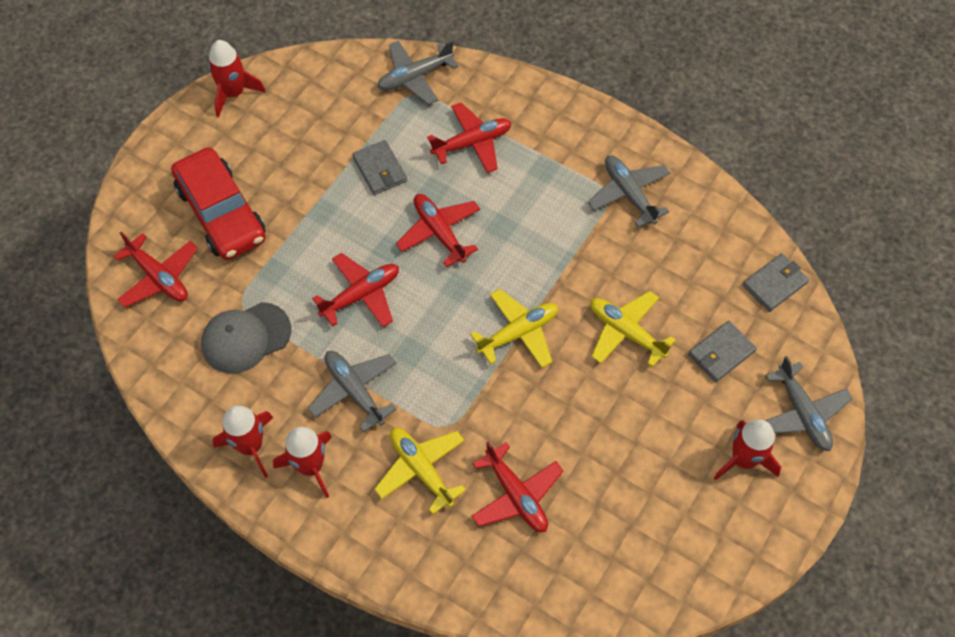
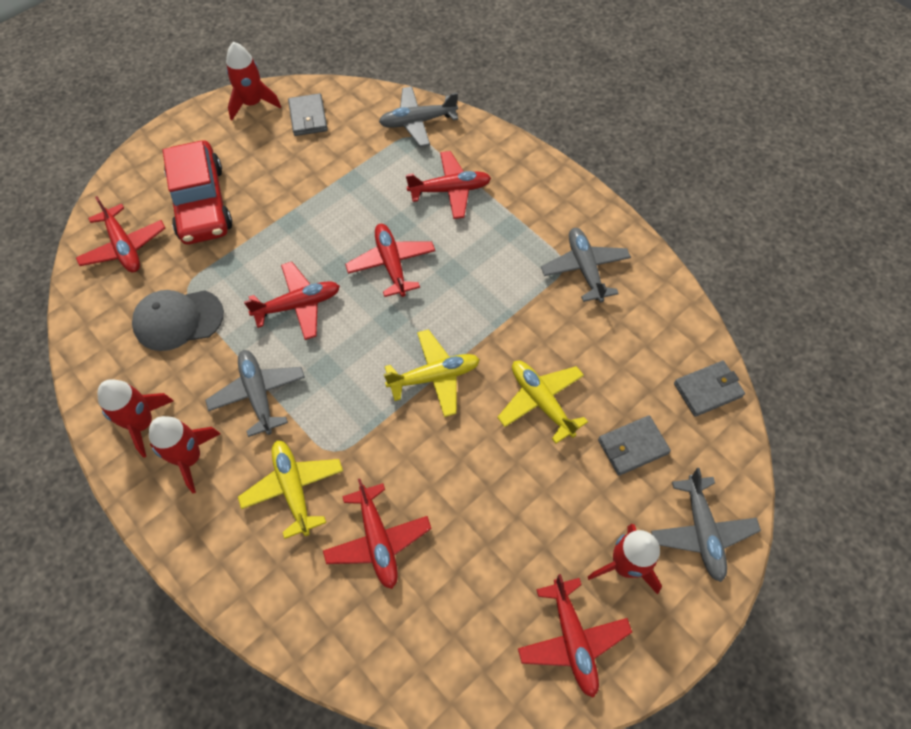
camera: 15 degrees right, 0 degrees up
(380, 169) = (357, 195): grey wallet -> grey wallet (308, 117)
(716, 534) = (572, 639): none -> red plane

